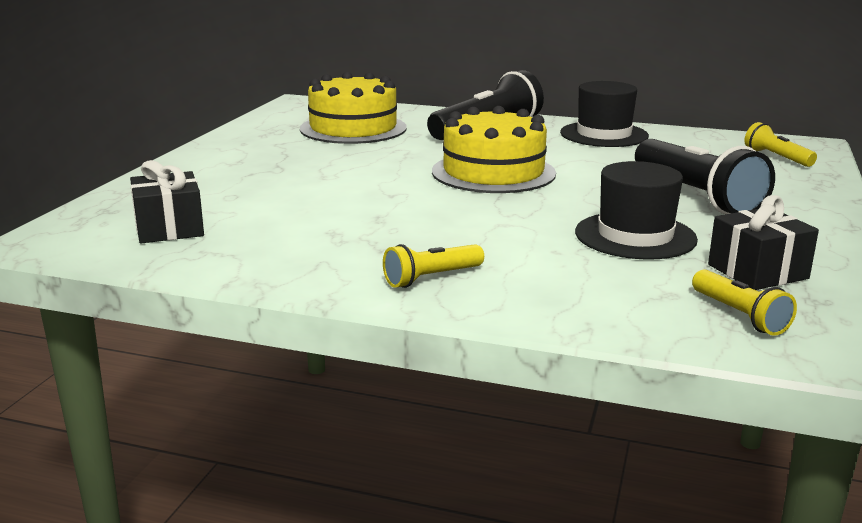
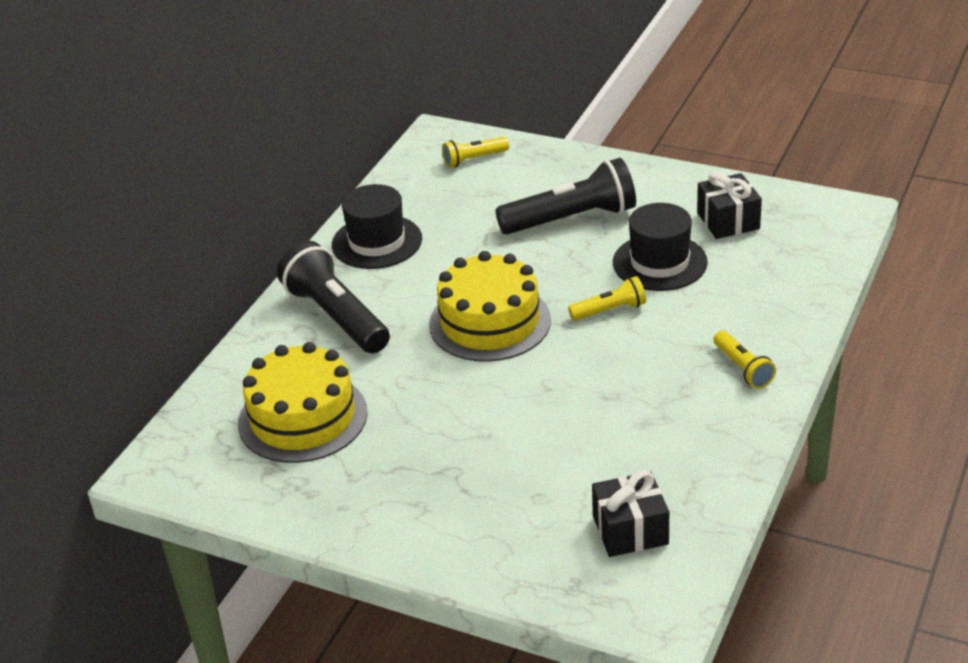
camera: 80 degrees left, 15 degrees up
(739, 315) = (798, 242): yellow flashlight -> yellow flashlight (610, 310)

